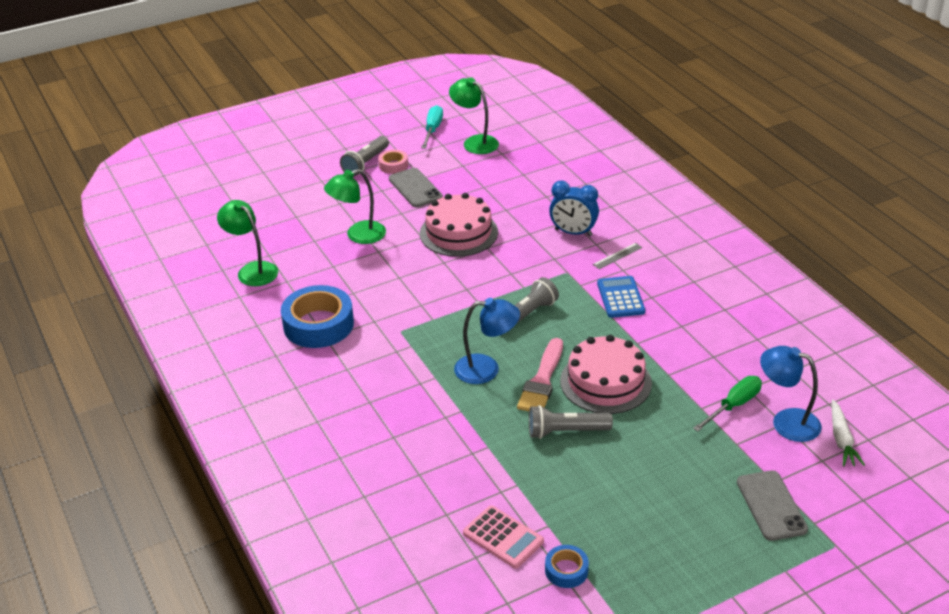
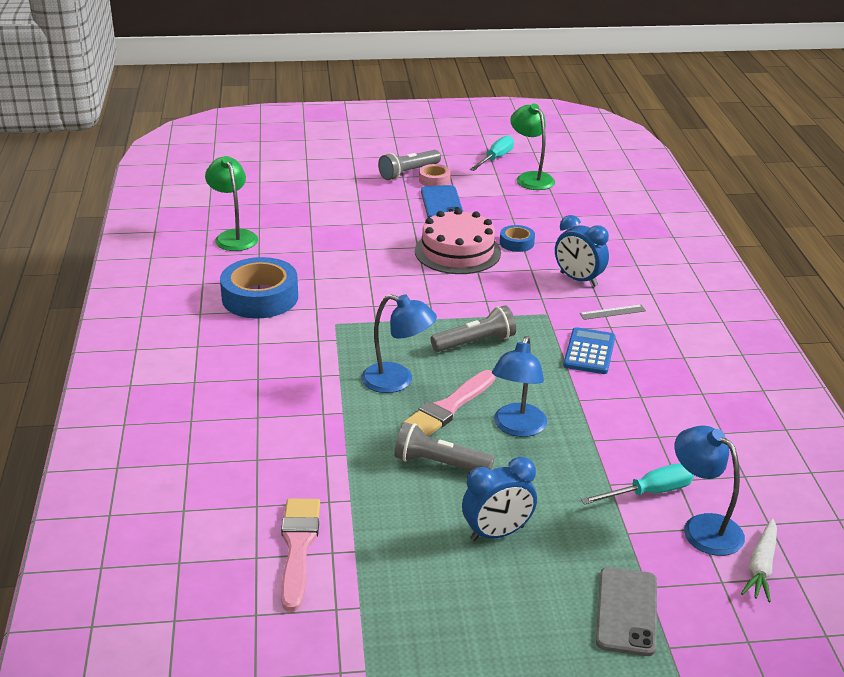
camera: 20 degrees right, 5 degrees down
(358, 235) = (356, 231): green lamp -> none
(415, 188) = (441, 204): grey phone -> blue phone
(503, 537) = (298, 547): pink calculator -> pink brush
(566, 570) = (342, 603): blue tape -> blue tape (516, 243)
(605, 382) = (517, 428): pink cake -> blue lamp
(644, 475) = (497, 533): none -> blue clock
(734, 405) = (649, 492): green screwdriver -> turquoise screwdriver

